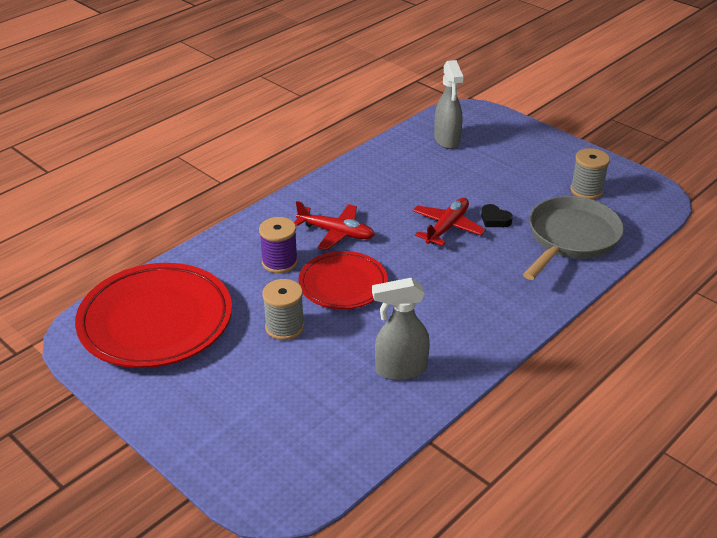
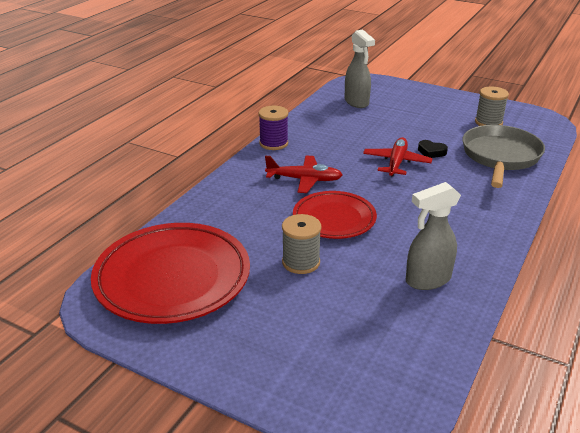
camera: 15 degrees left, 5 degrees down
(279, 262) = (266, 210): purple spool -> purple spool (273, 143)

